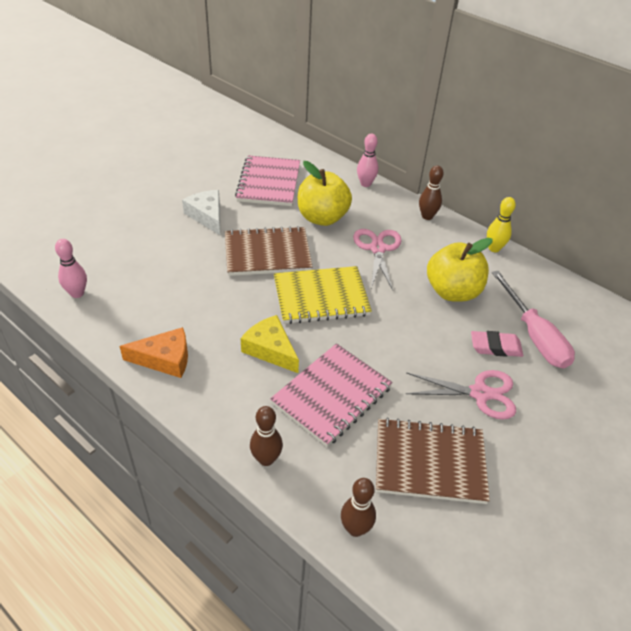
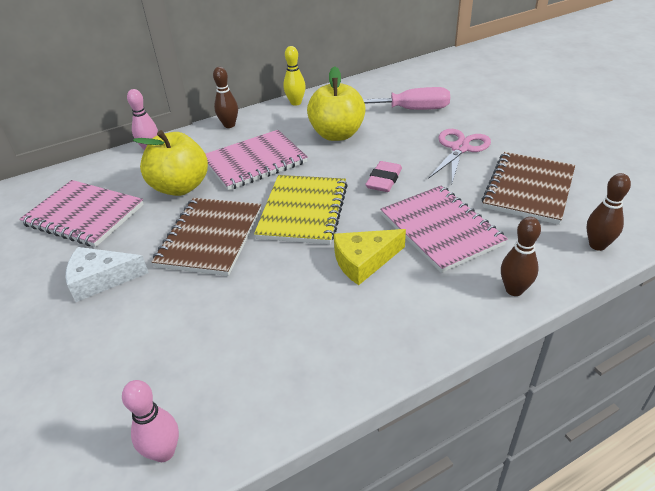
camera: 65 degrees left, 5 degrees down
(165, 359) = (344, 357): orange cheese -> none
(377, 249) = (255, 162): pink scissors -> pink notebook
(495, 347) = (411, 129): pink eraser -> pink eraser (384, 180)

